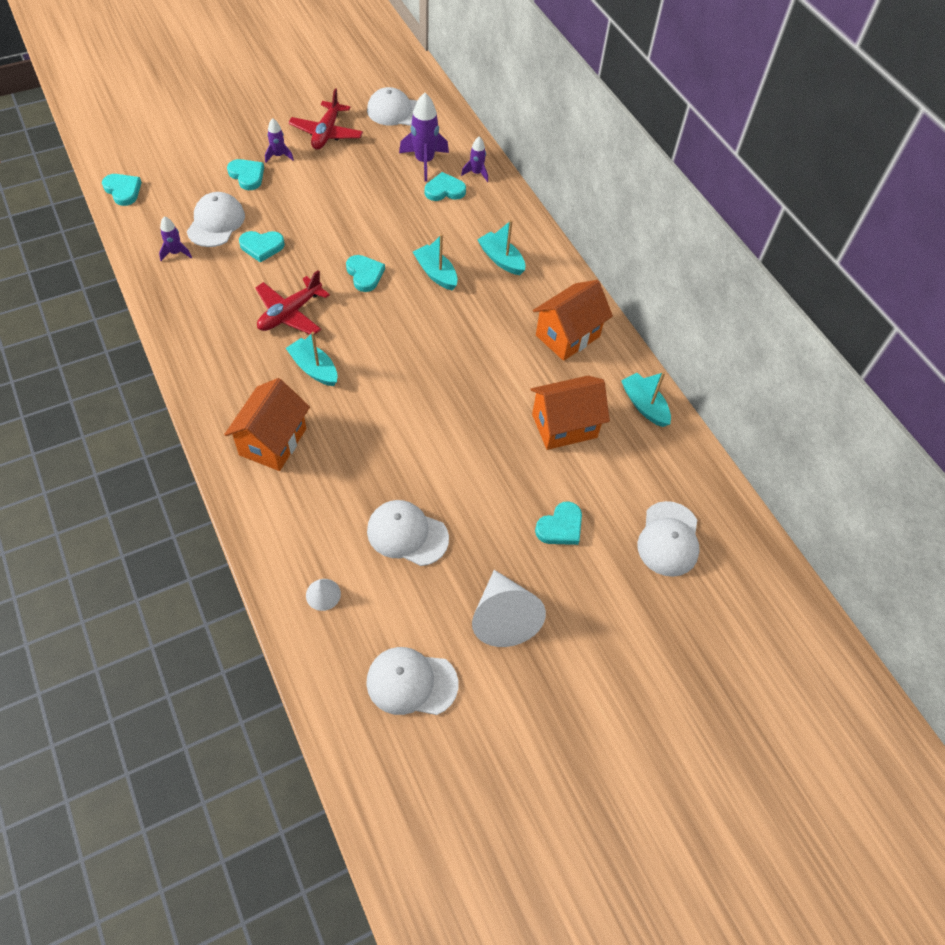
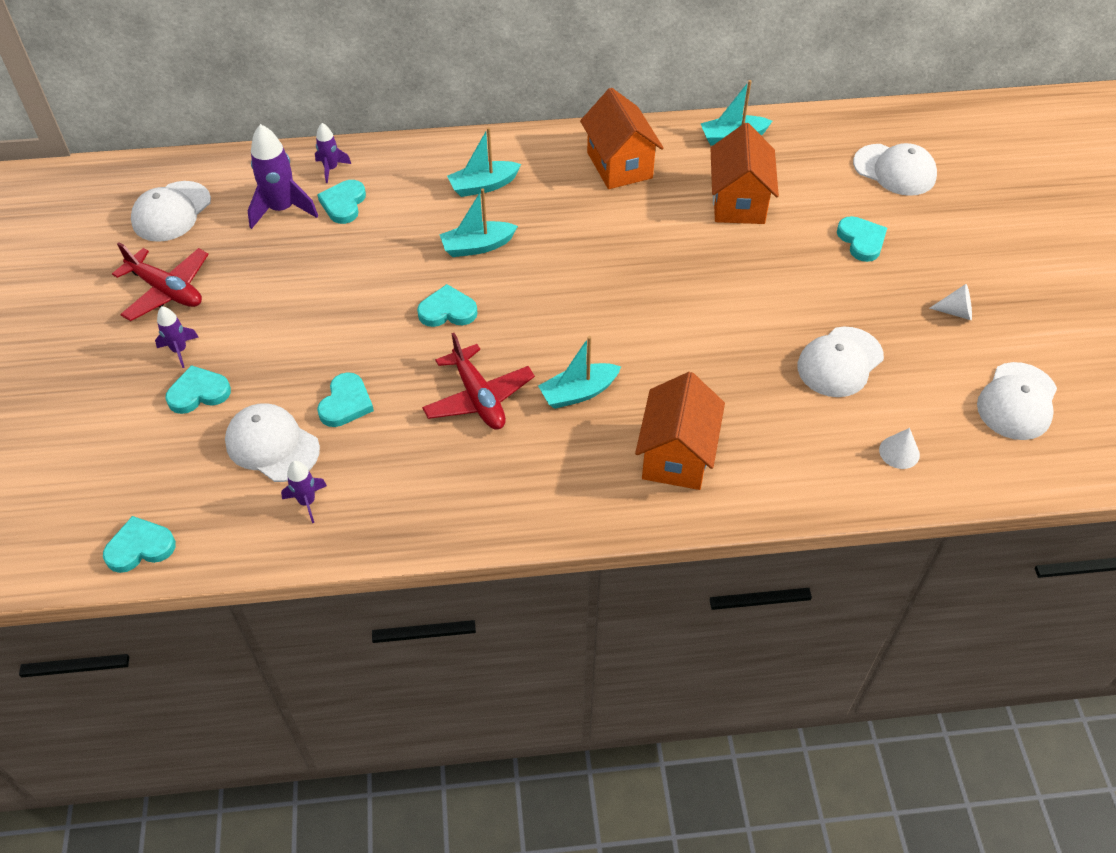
camera: 65 degrees left, 5 degrees down
(273, 441) = (676, 456): orange house -> orange house turned 60 degrees clockwise
(503, 617) = (956, 312): white cone -> white cone, size x0.48

